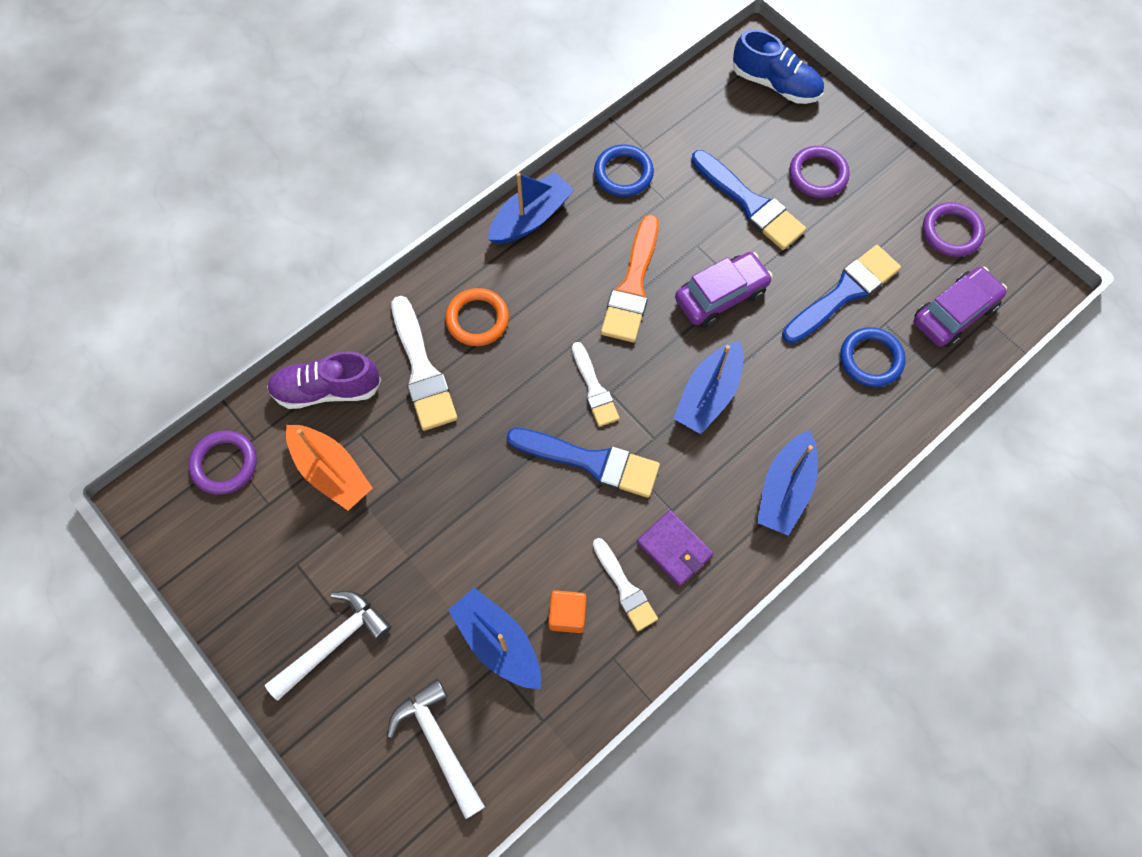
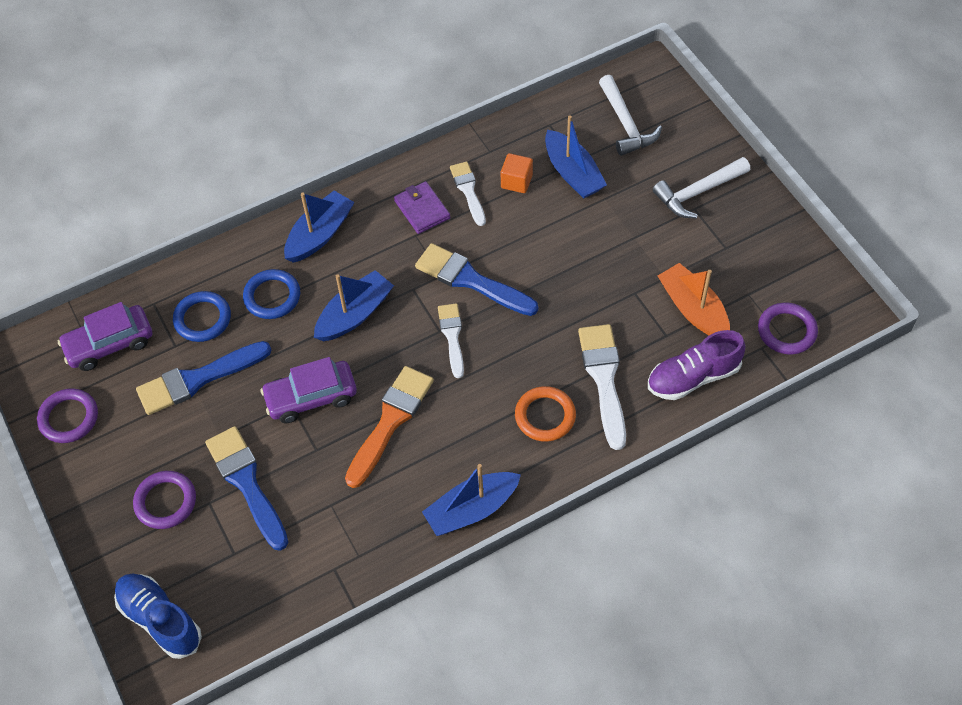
camera: 165 degrees left, 10 degrees down
(327, 389) = (693, 377): purple shoe -> purple shoe turned 150 degrees clockwise
(623, 173) = (363, 541): blue ring -> blue ring (272, 296)

